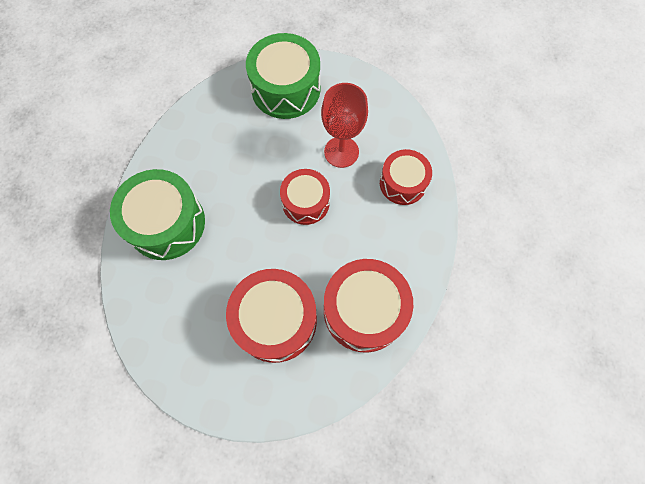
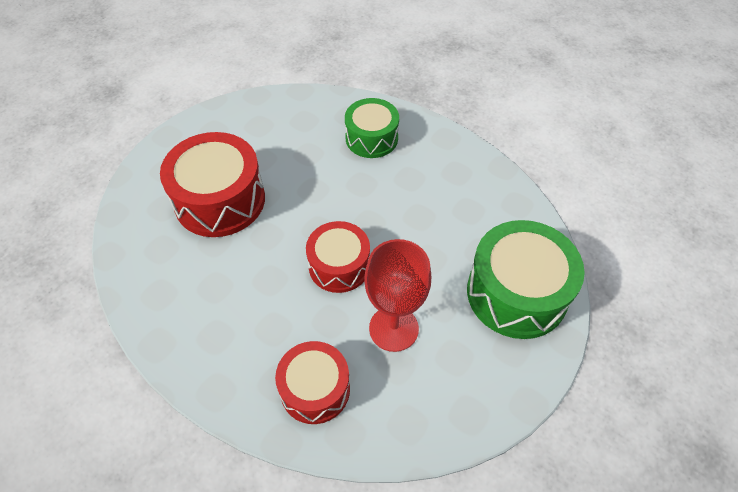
camera: 110 degrees right, 15 degrees down
(166, 223) = (371, 138): green drum -> green drum, size x0.63
(364, 310) = (180, 282): red drum -> none

